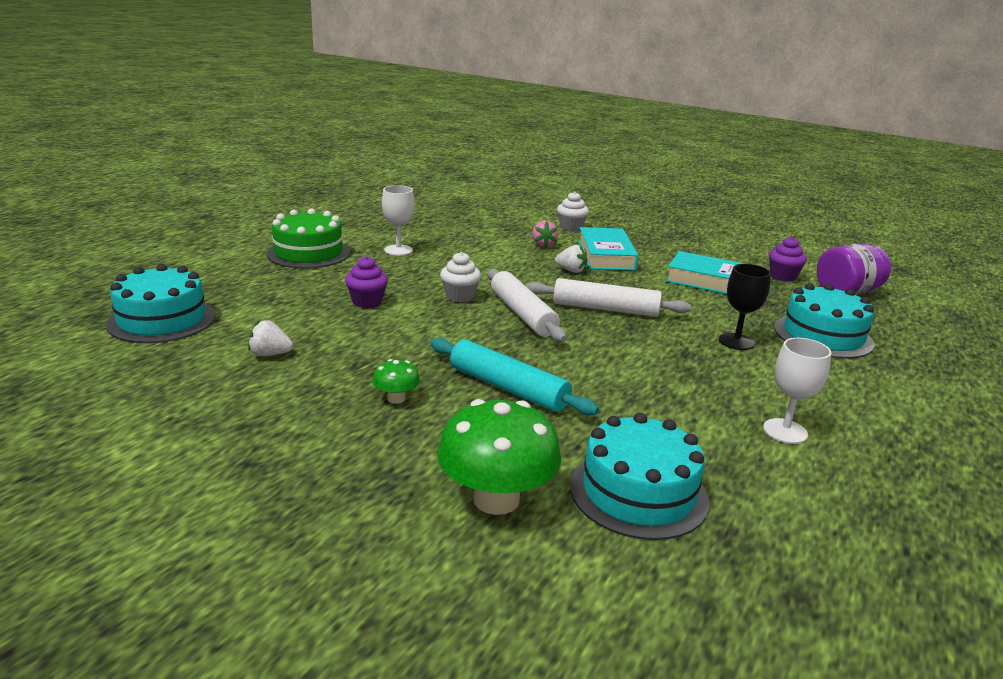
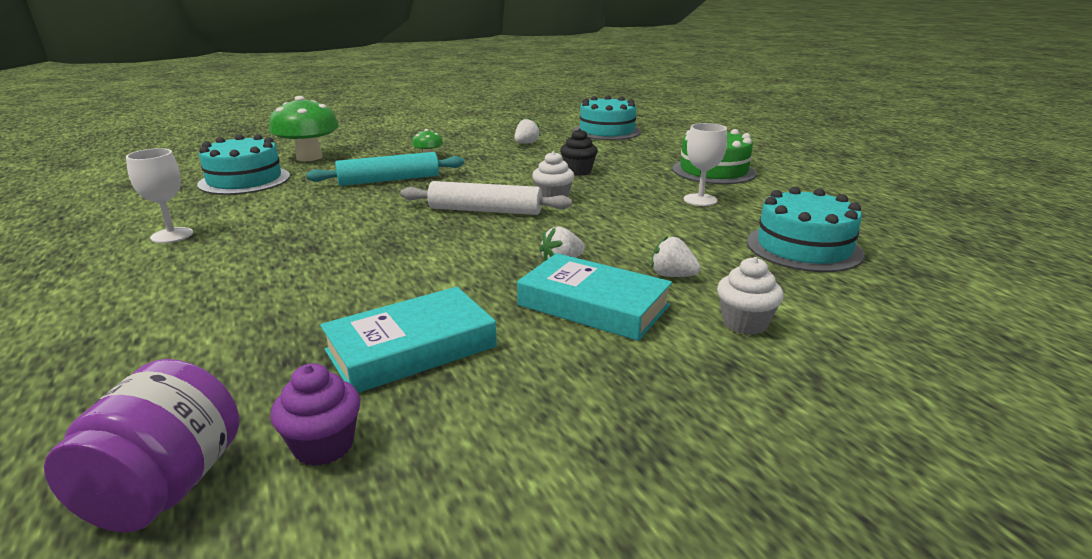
camera: 125 degrees right, 0 degrees up
(367, 302) = (578, 171): purple cupcake -> black cupcake
(543, 244) = (672, 276): pink strawberry -> white strawberry
(605, 309) = (444, 246): white rolling pin -> none
(736, 342) = (278, 281): black goblet -> none
(823, 336) = (176, 344): turquoise cake -> turquoise cake (803, 247)

